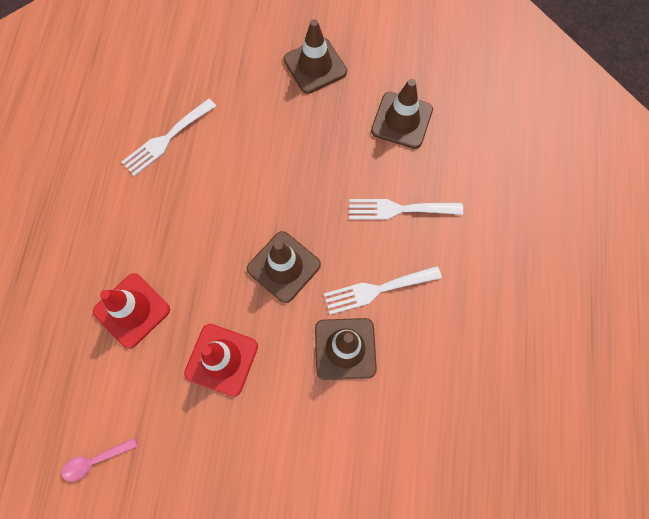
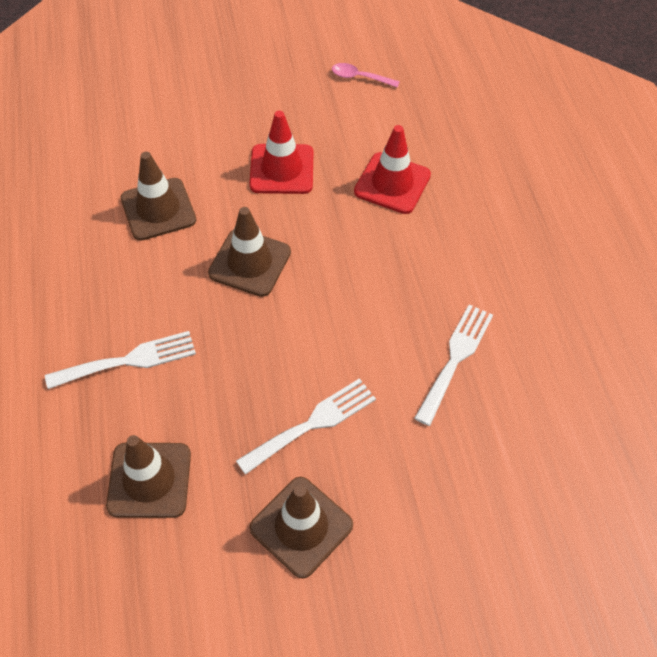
camera: 160 degrees right, 15 degrees down
(95, 460) = (360, 77): pink spoon -> pink spoon turned 120 degrees counterclockwise
(376, 290) = (137, 269): white fork -> white fork (313, 423)

